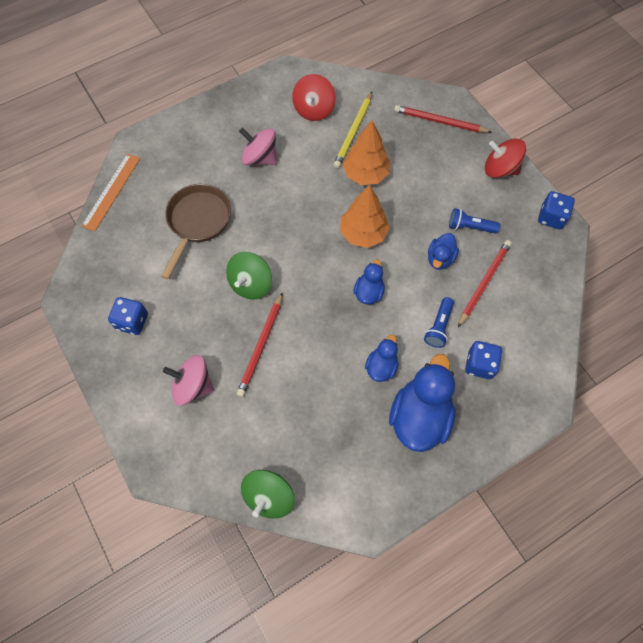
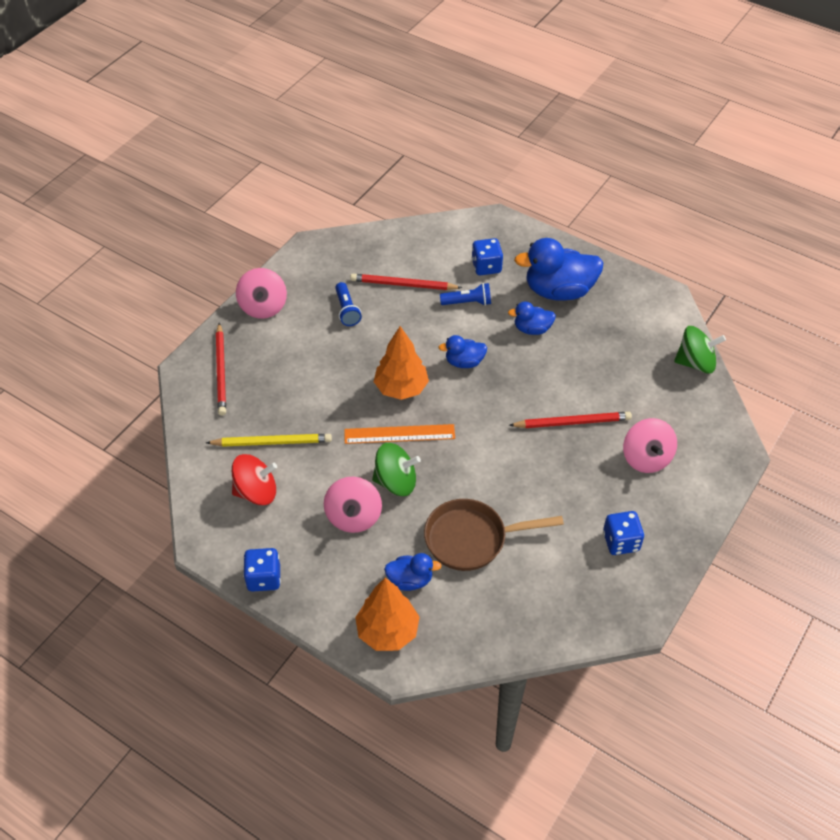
camera: 115 degrees left, 15 degrees down
(111, 191) = (482, 651): orange ruler -> orange ruler (399, 434)
(251, 284) = (514, 458): green spinning top -> green spinning top (396, 482)
(365, 174) = (325, 411): orange tree -> orange tree (387, 631)
(440, 258) = (395, 322): blue duck -> blue duck (410, 580)
(500, 169) = (263, 306): red spinning top -> pink spinning top
(551, 217) = (303, 257): blue dice -> blue dice (264, 578)

